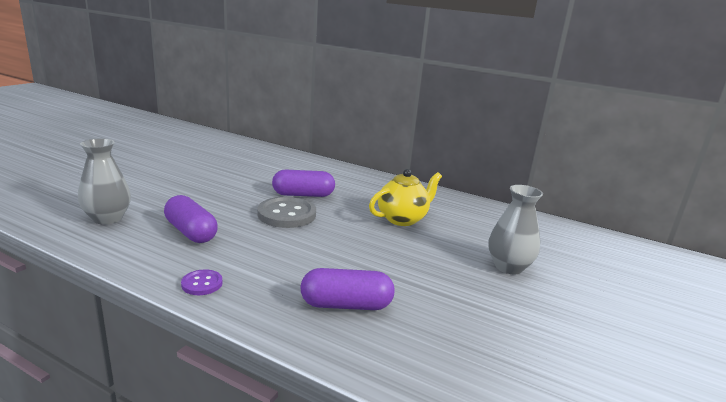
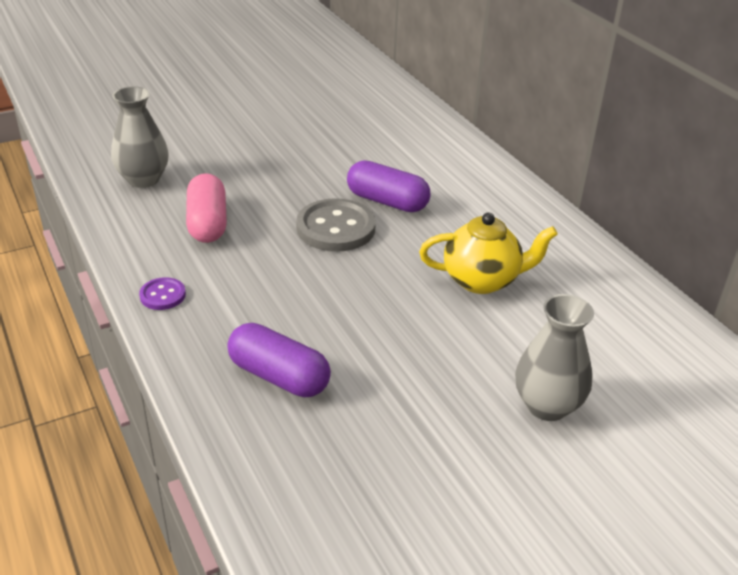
camera: 35 degrees right, 15 degrees up
(191, 232) = (208, 223): purple capsule -> pink capsule

